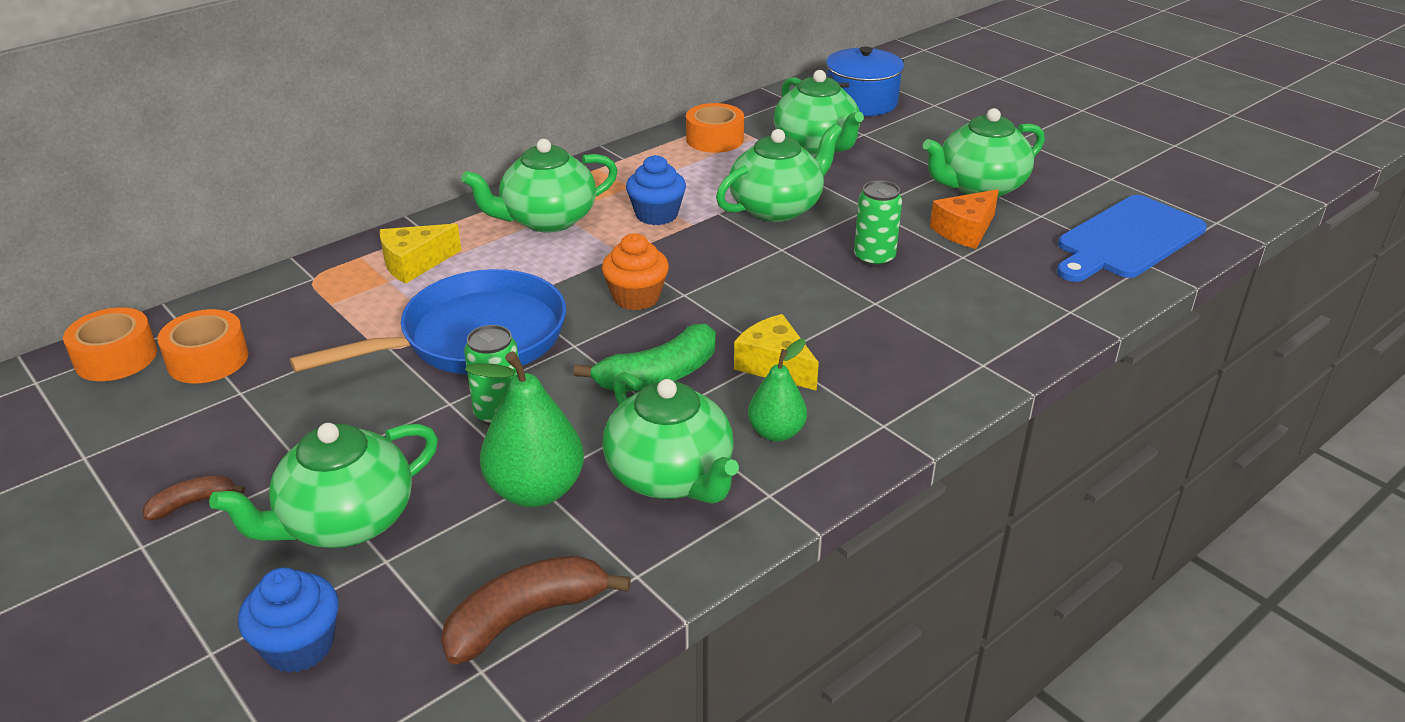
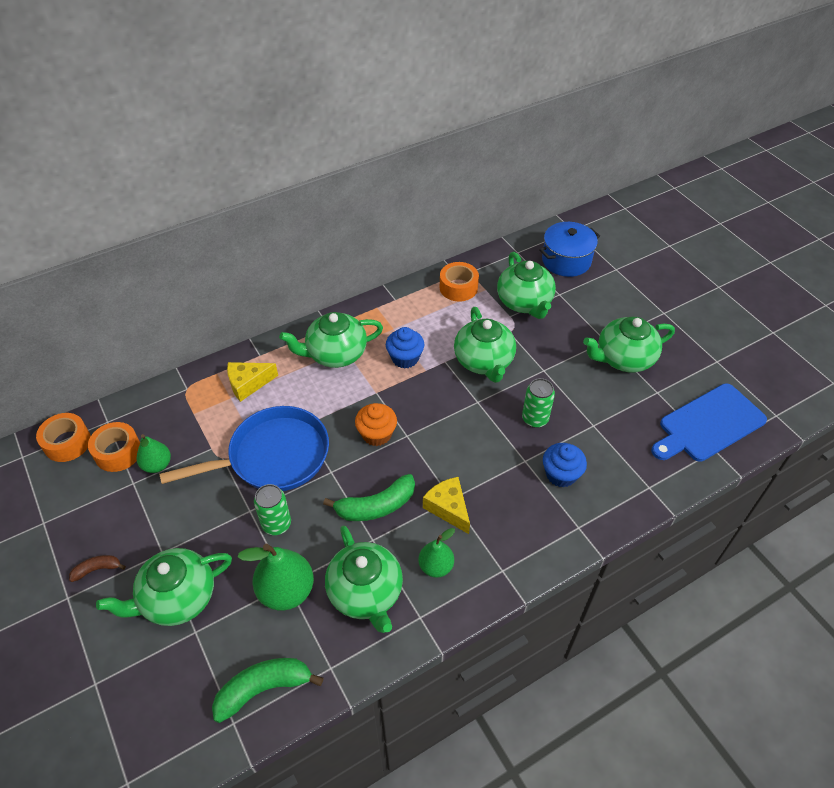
camera: 10 degrees right, 15 degrees up
(279, 367) = (157, 465): none -> green pear
(299, 646) = (141, 687): blue cupcake -> blue cupcake (561, 474)
(525, 617) = (263, 688): brown banana -> green banana
(777, 208) = (484, 361): green teapot -> green teapot turned 105 degrees clockwise
(965, 230) = (602, 400): orange cheese -> none

